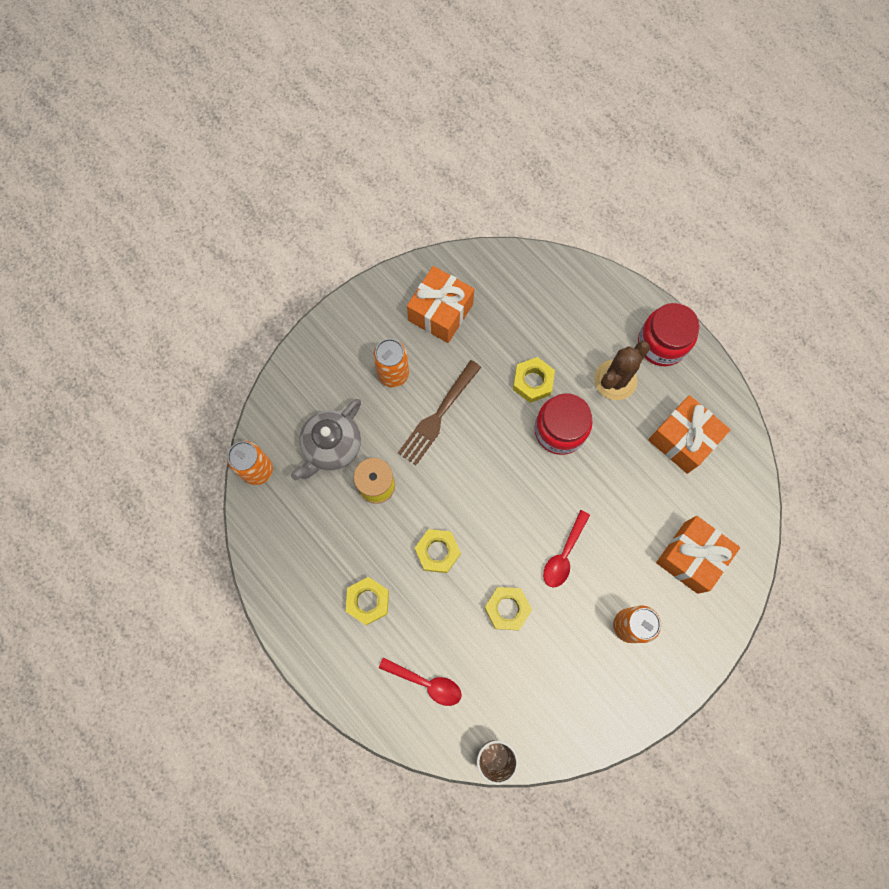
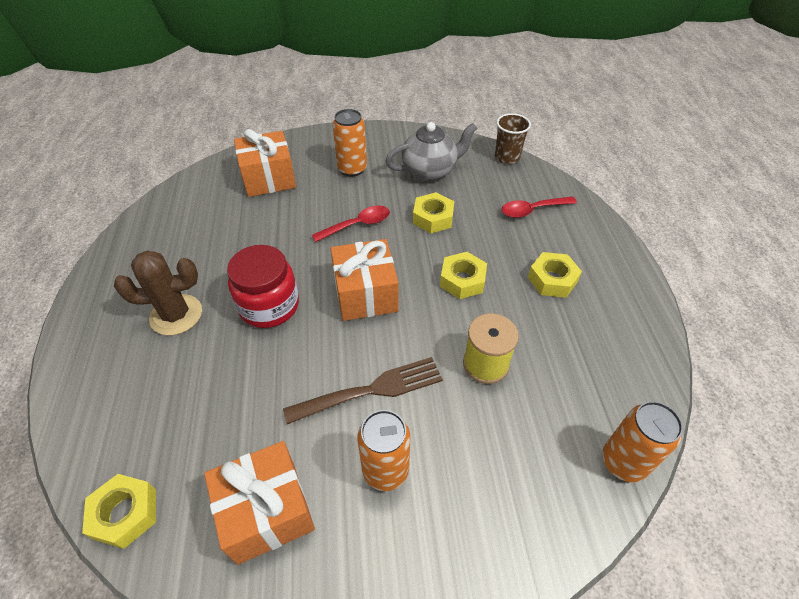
camera: 145 degrees left, 25 degrees down
(331, 447) = (514, 432): grey teapot -> grey teapot (430, 170)
(426, 683) = (532, 210): red spoon -> red spoon turned 75 degrees counterclockwise
(533, 382) = (248, 361): yellow nut -> yellow nut (125, 514)
(662, 343) = (100, 318): red jar -> none
(682, 439) = (183, 242): orange gift -> orange gift (365, 294)

